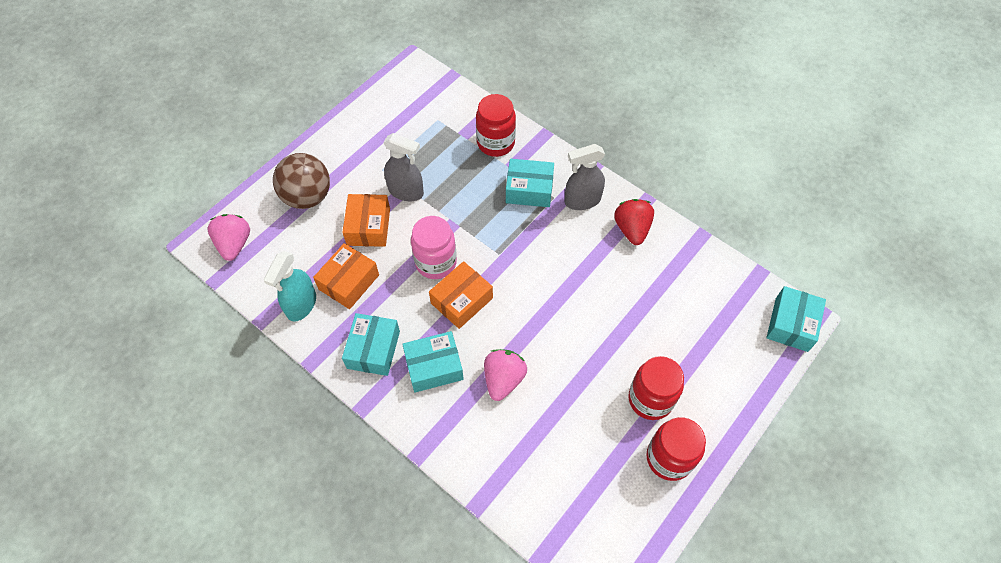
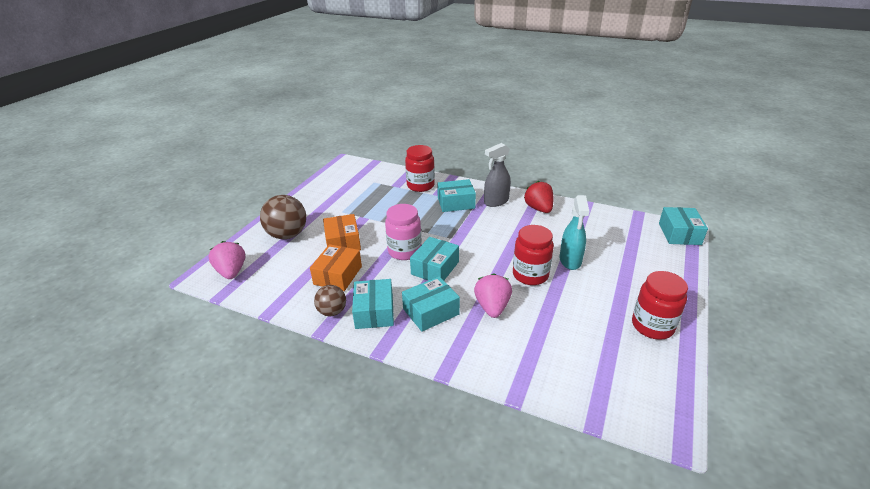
camera: 15 degrees left, 25 degrees down
(301, 305) = (301, 297): turquoise spray bottle -> turquoise spray bottle (570, 261)
(329, 336) = (332, 311): none -> brown ball
(406, 191) = (365, 219): grey spray bottle -> none
(461, 300) = (435, 268): orange box -> turquoise box
(650, 399) = (613, 294): red jar -> red jar (530, 275)

